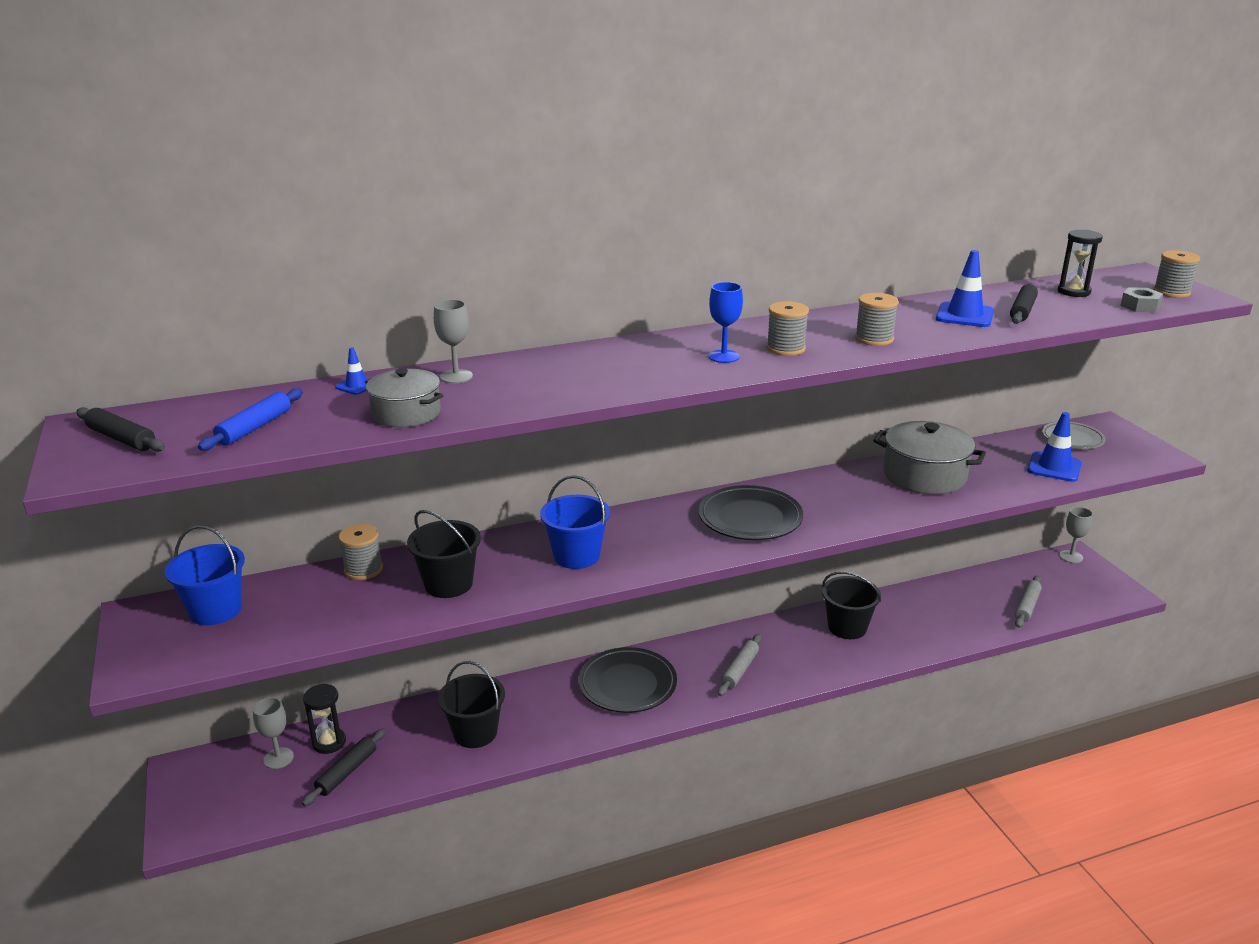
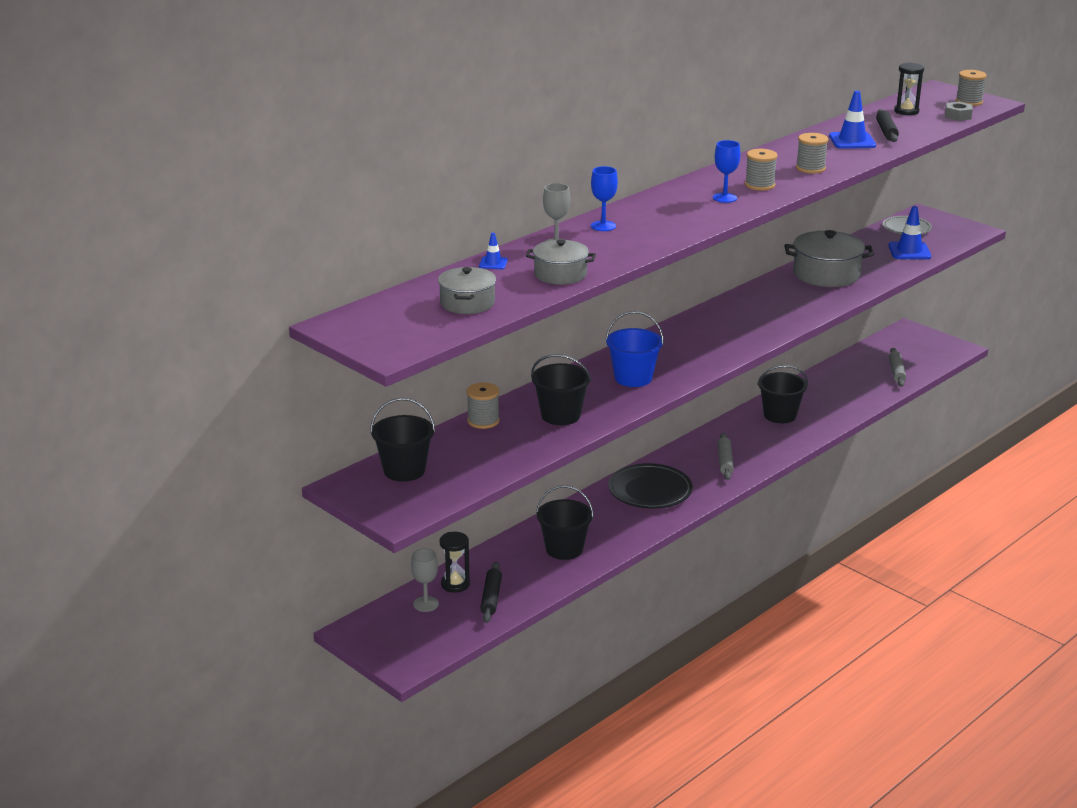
camera: 25 degrees left, 0 degrees up
(122, 439) = (382, 328): black rolling pin -> none
(215, 610) = (404, 470): blue bucket -> black bucket
(254, 428) = (467, 303): blue rolling pin -> grey pot
(538, 365) = (603, 226): none -> blue goblet
(750, 518) = (731, 328): black plate -> none
(1071, 557) = (904, 330): grey goblet -> none

